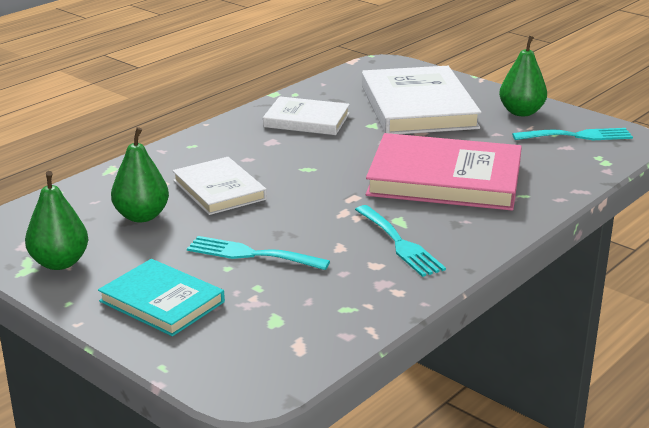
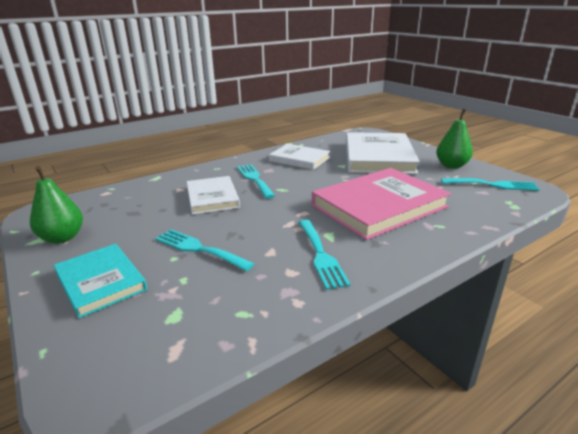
camera: 15 degrees right, 0 degrees up
(142, 216) = (147, 210): green pear -> none
(260, 157) = (254, 179): none -> turquoise fork
(444, 179) = (379, 206): pink book -> pink book turned 60 degrees counterclockwise

